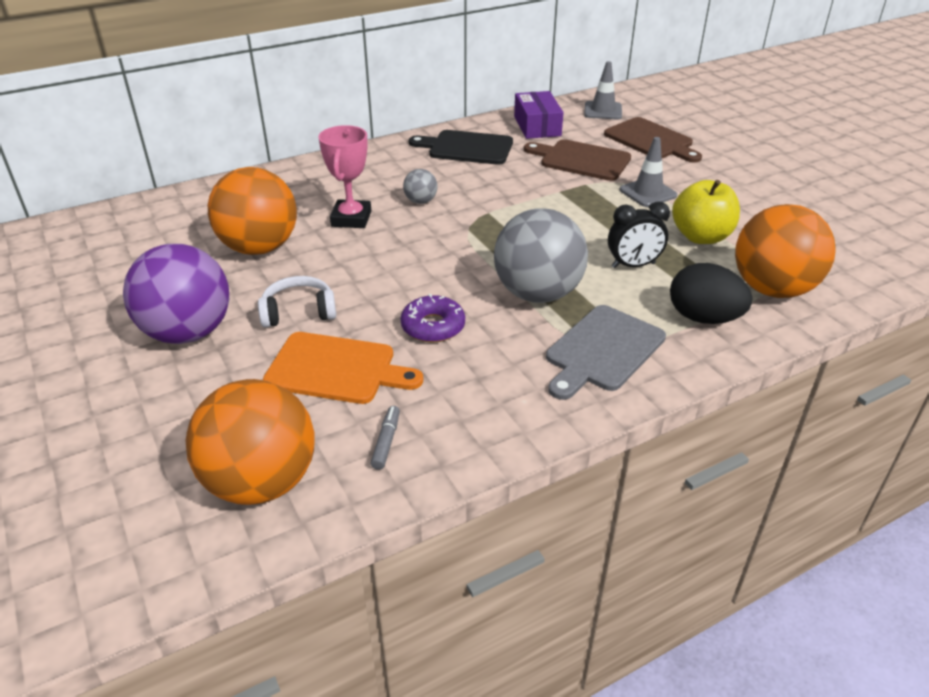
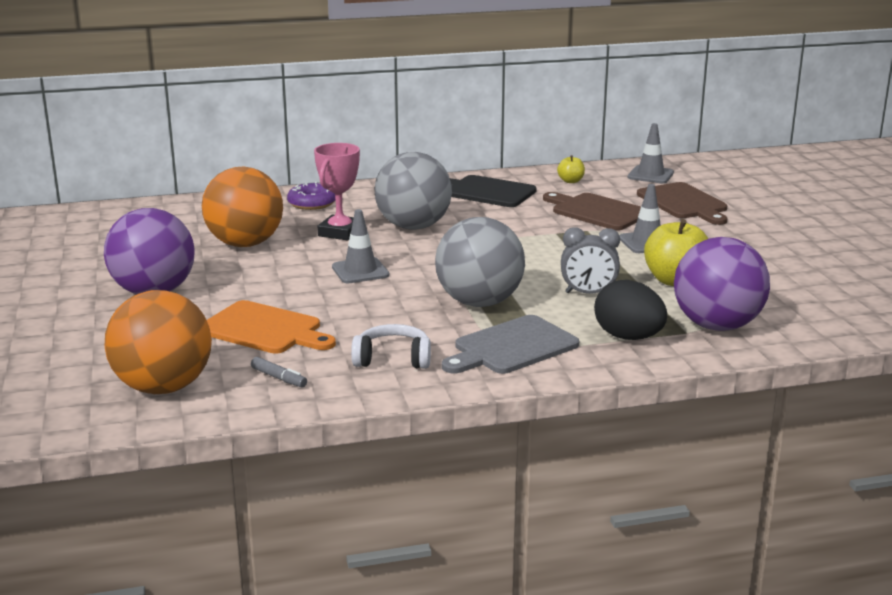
camera: 15 degrees right, 15 degrees down
(299, 312) = (254, 290): white headphones -> white headphones (393, 359)
(386, 441) = (279, 378): grey marker -> grey marker turned 105 degrees clockwise
(397, 268) = (360, 271): none -> grey traffic cone
(421, 201) = (413, 227): grey ball -> grey ball, size x2.26
(433, 326) = (367, 313): purple donut -> purple donut (312, 203)
(537, 126) = (570, 181): purple box -> yellow apple
(633, 265) = (588, 293): black clock -> grey clock
(772, 289) = (717, 326): orange ball -> purple ball

